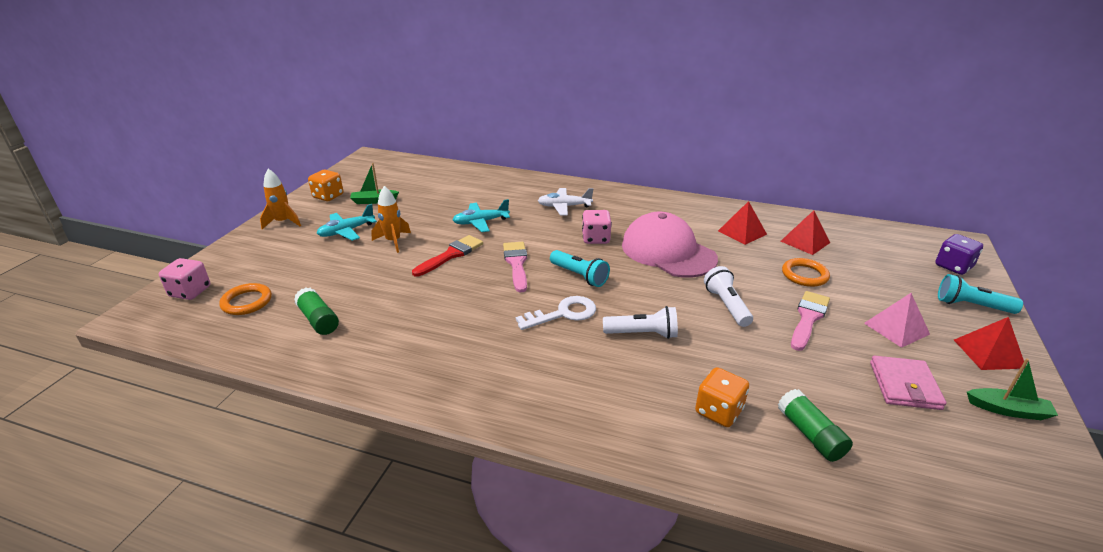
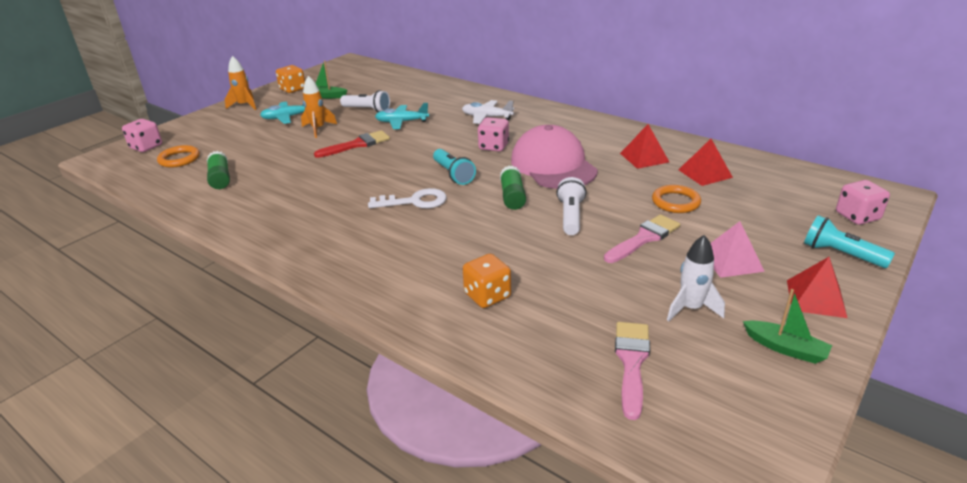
camera: 20 degrees right, 0 degrees up
(516, 264) = (406, 158): pink brush -> pink brush (631, 362)
(642, 334) = (471, 227): white flashlight -> white flashlight (367, 110)
(810, 434) = (556, 328): green glue stick -> green glue stick (512, 196)
(904, 385) = (691, 308): pink wallet -> white rocket
(953, 266) = (857, 216): purple dice -> pink dice

